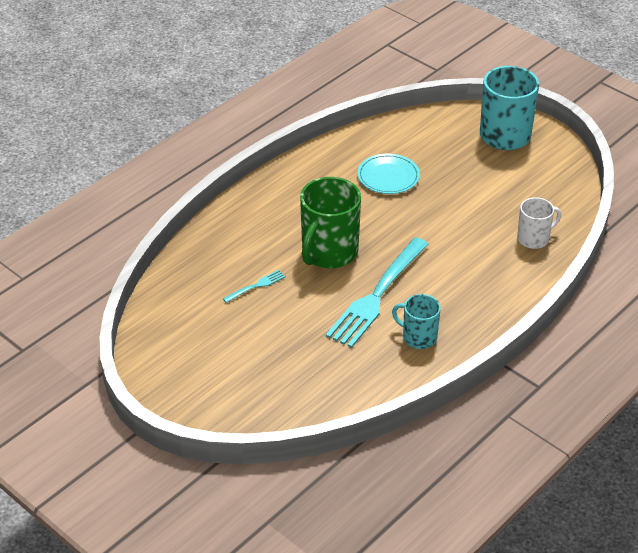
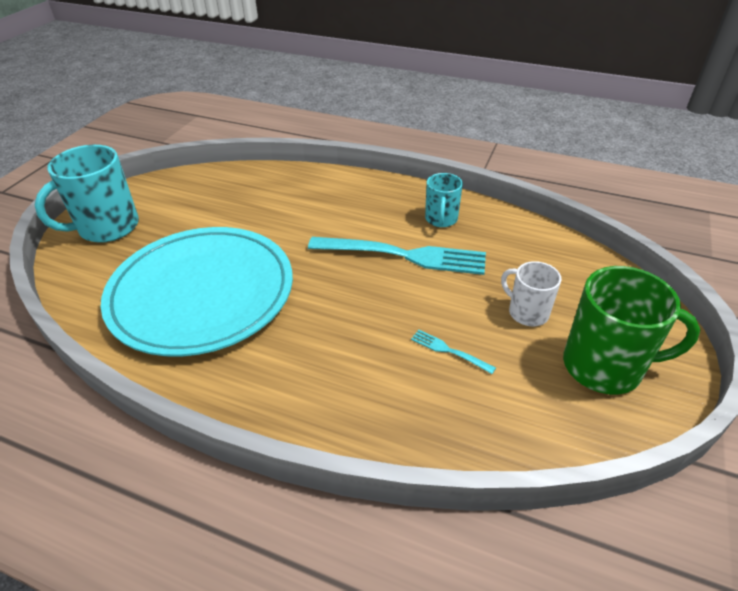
camera: 110 degrees left, 0 degrees up
(329, 252) = (358, 306): green mug -> green mug (604, 366)
(388, 176) = (202, 293): turquoise plate -> turquoise plate, size x2.36
(534, 238) = (274, 184): white mug -> white mug (527, 312)

